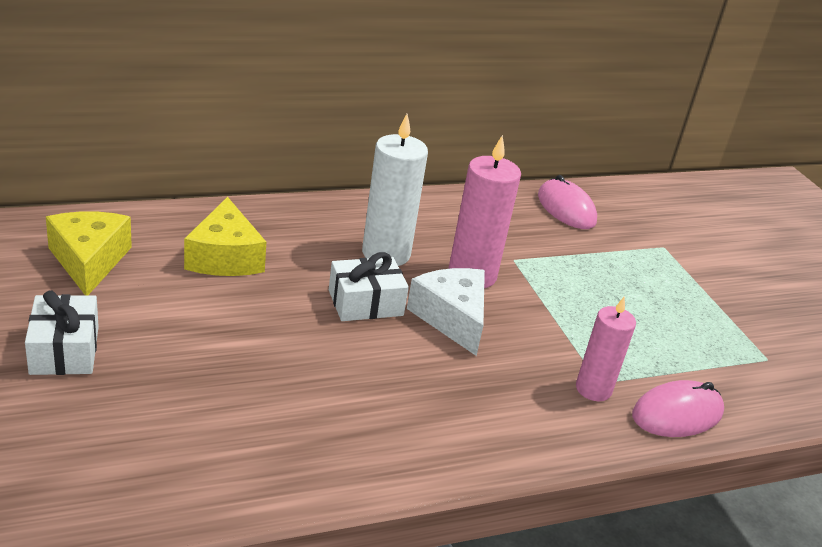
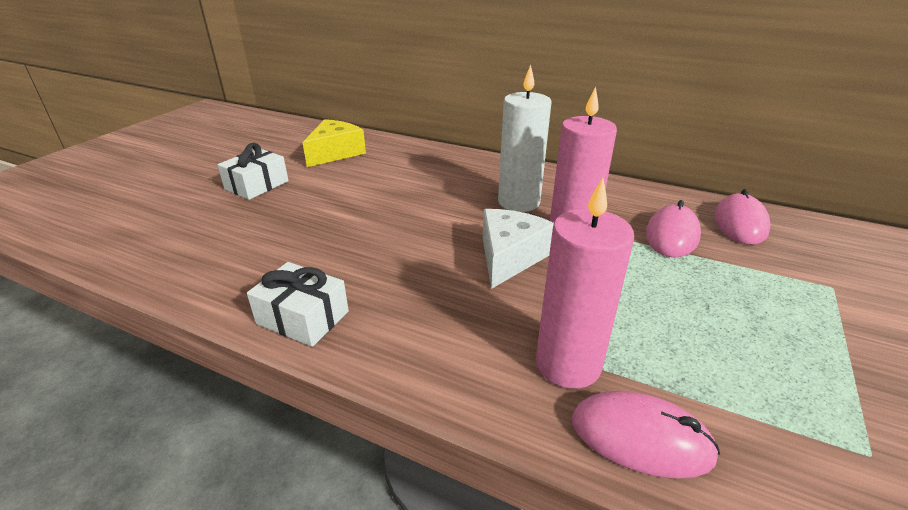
camera: 50 degrees right, 0 degrees up
(225, 257) = (407, 172): yellow cheese -> none
(365, 303) = (457, 224): white gift -> white gift (303, 317)
(536, 241) = (672, 235): none -> pink mouse
(593, 389) = (568, 364): pink candle -> pink candle, size x1.53

